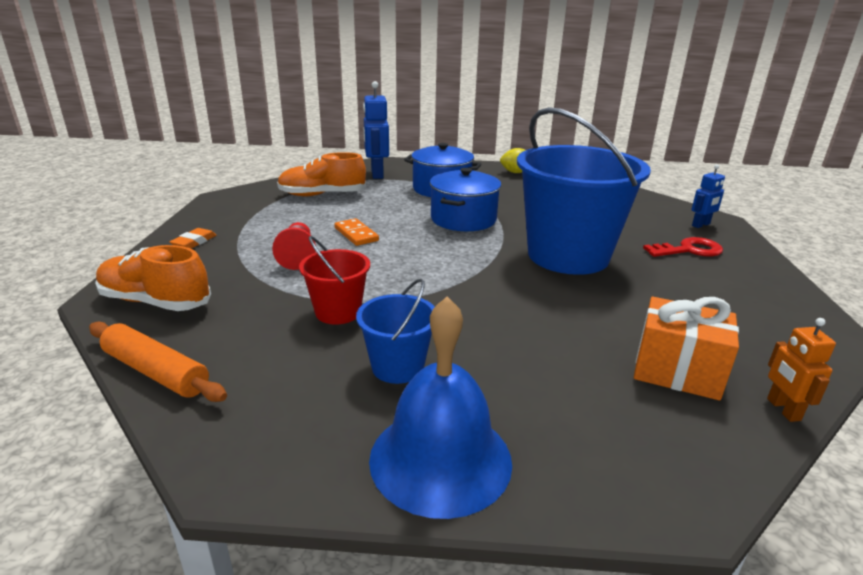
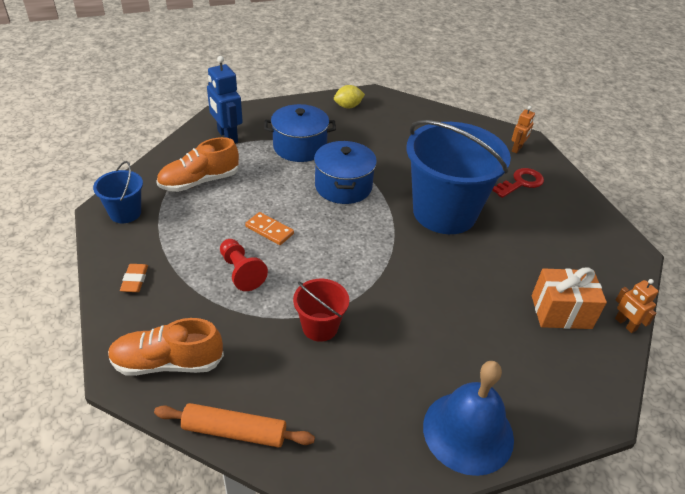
camera: 25 degrees left, 15 degrees up
(397, 367) = (397, 367): blue bucket -> blue bucket (125, 213)
(701, 225) = (517, 149): blue robot -> orange robot

